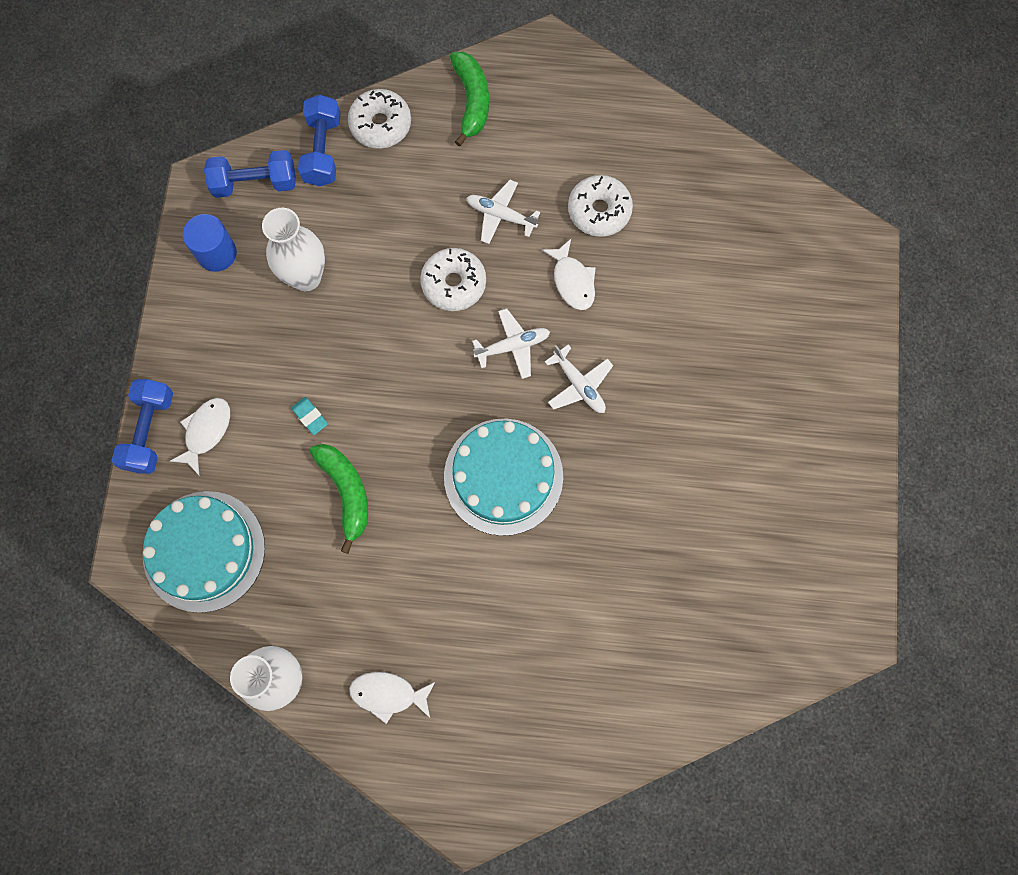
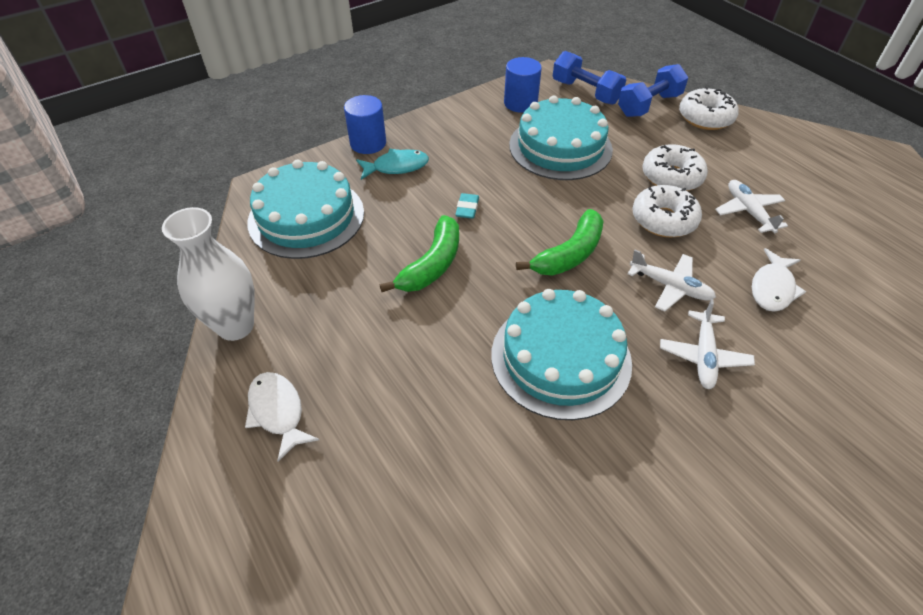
camera: 50 degrees right, 25 degrees down
(149, 431) = (368, 143): blue dumbbell -> blue cylinder
(206, 432) = (396, 167): white fish -> turquoise fish
(306, 277) = (560, 147): white vase -> turquoise cake
(471, 101) = (791, 146): green banana -> green banana (569, 254)
(599, 211) = (846, 265): white donut -> white donut (671, 177)

